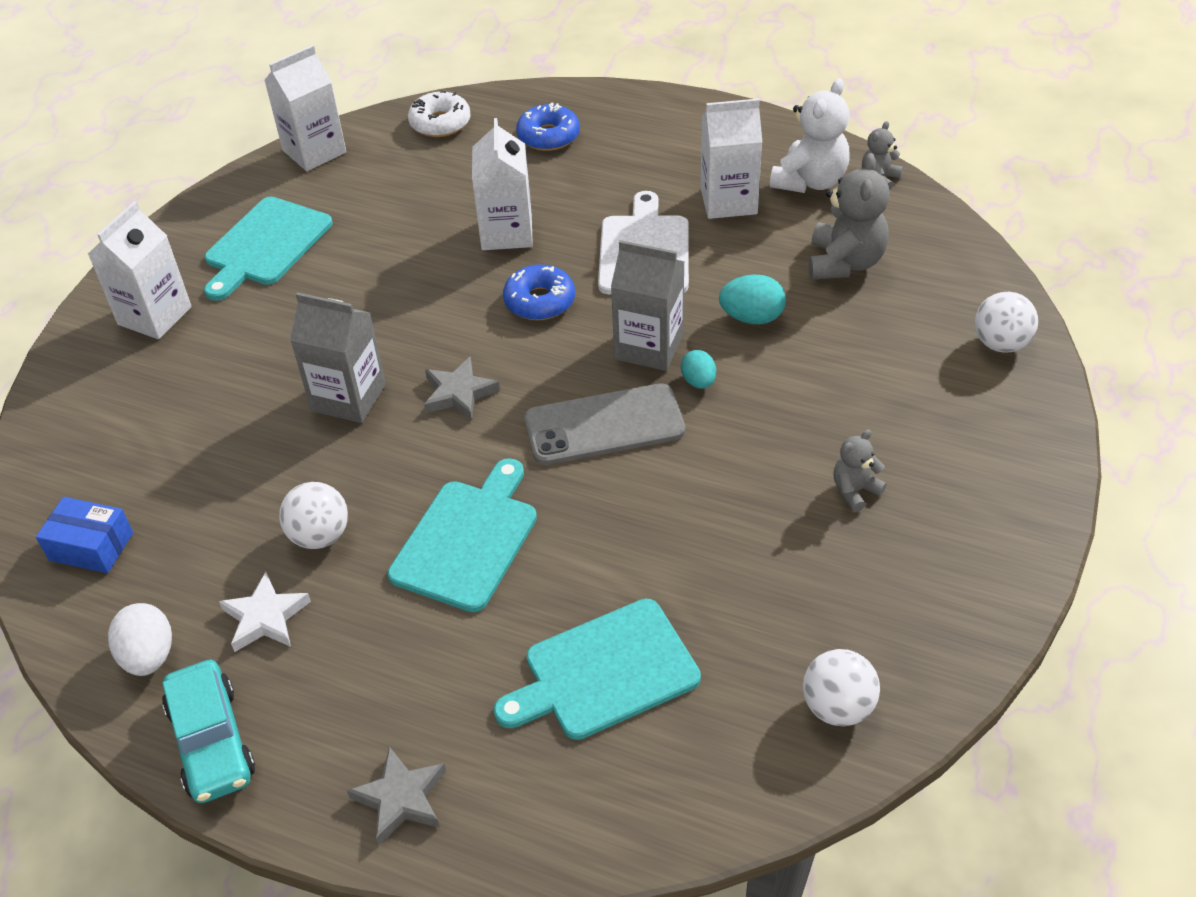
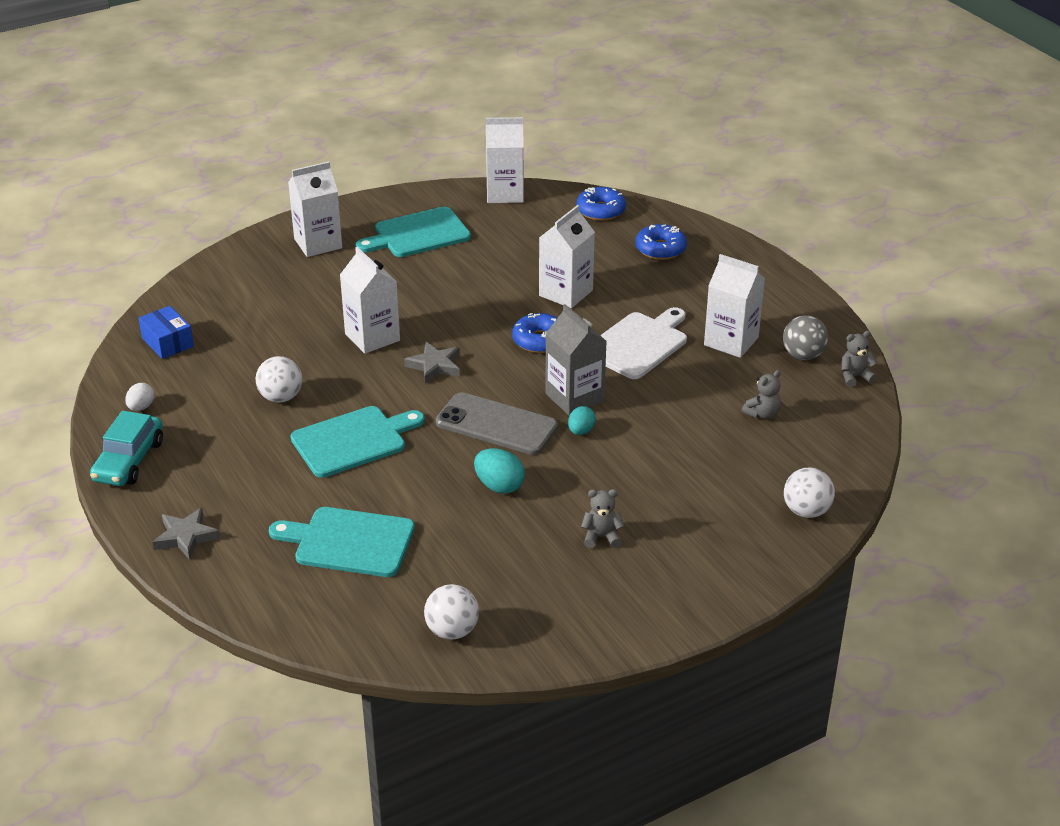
camera: 35 degrees right, 10 degrees down
(149, 656) = (141, 407): white egg -> white egg, size x0.66
(265, 617) = (213, 420): white star -> none
(348, 398) = (372, 337): grey carton -> white carton
(440, 123) = (600, 210): white donut -> blue donut
(751, 318) = (659, 414): turquoise egg -> turquoise egg (499, 486)
(810, 181) = (803, 355): white teddy bear -> grey ball
(844, 263) = (762, 414): grey teddy bear -> grey teddy bear, size x0.54

